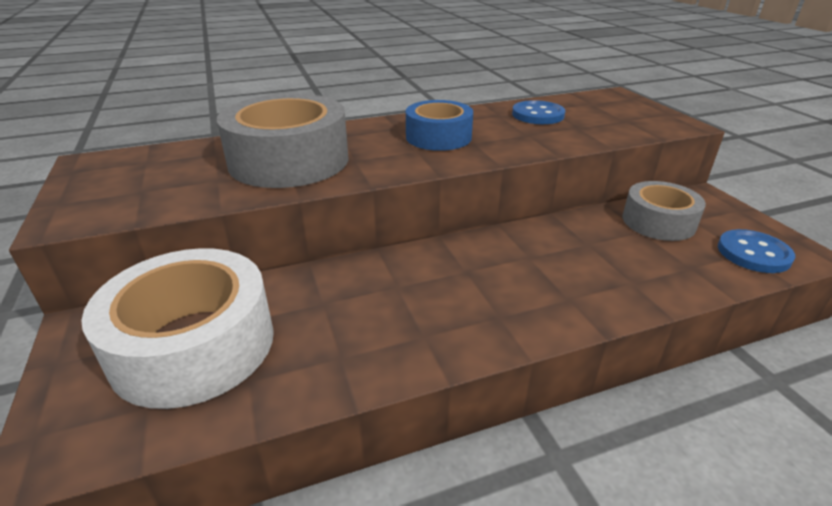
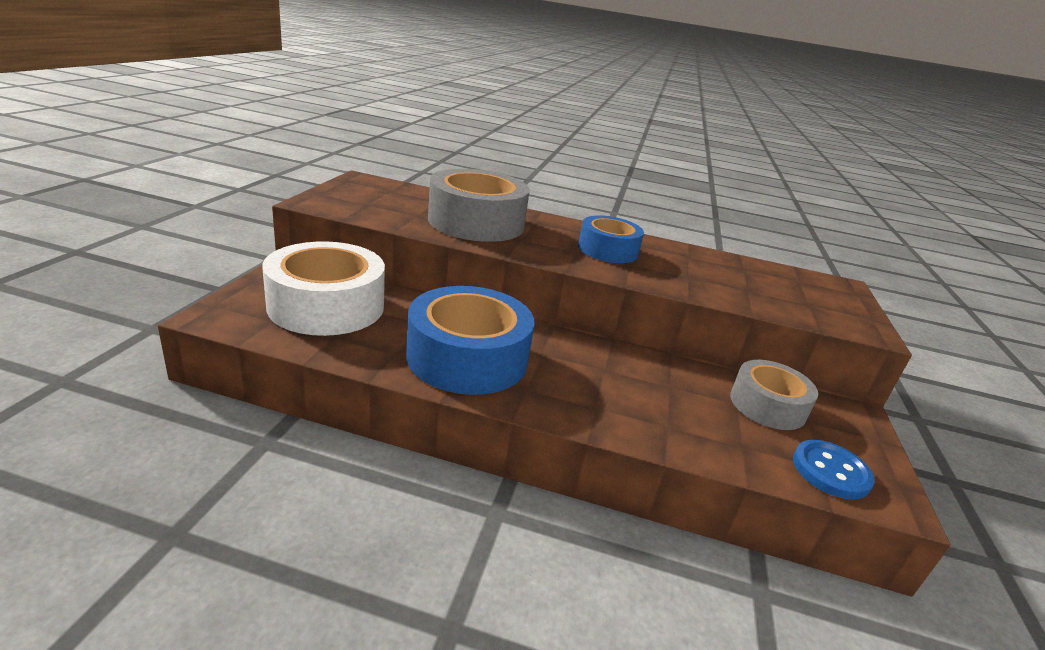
camera: 30 degrees right, 5 degrees down
(413, 316) = (467, 357): none -> blue tape
(537, 115) = (725, 269): blue button -> none

